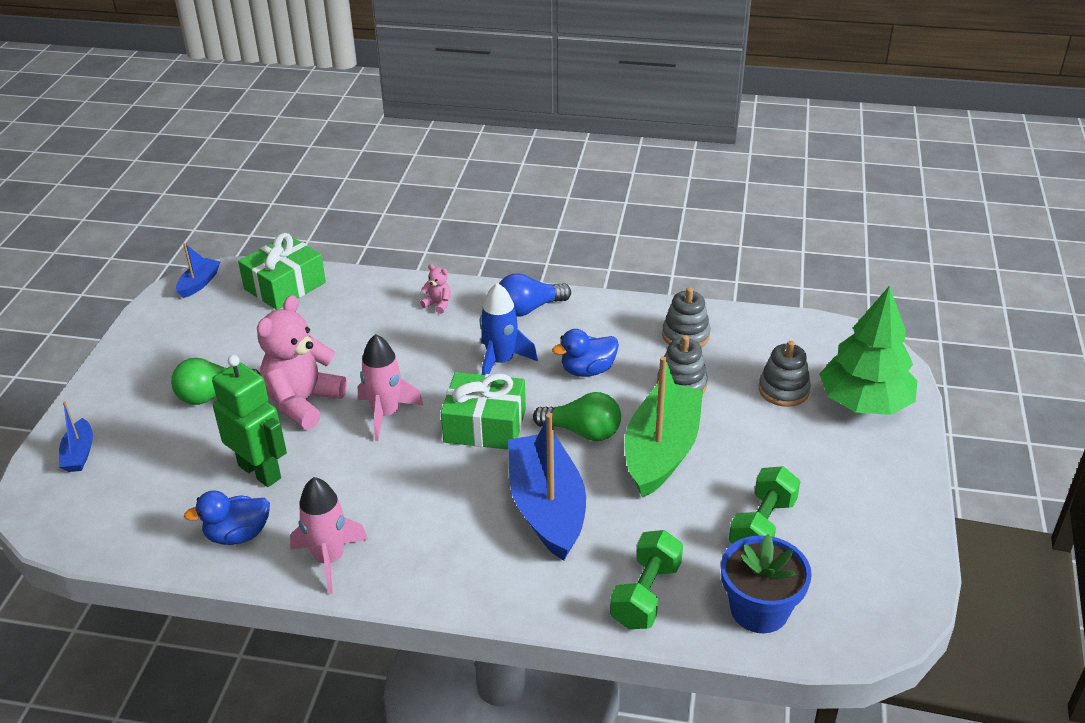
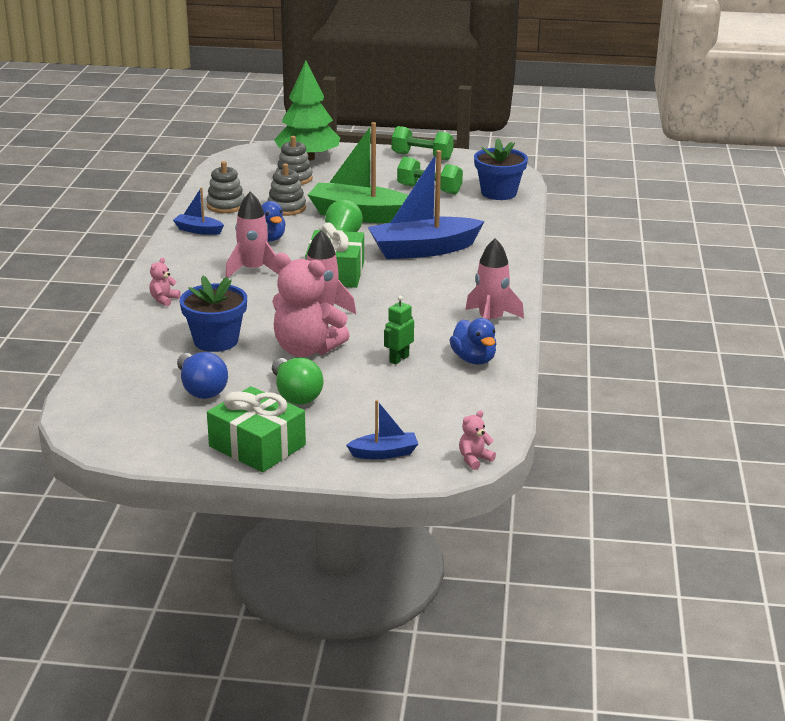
camera: 95 degrees left, 10 degrees down
(35, 518) = (474, 459): none -> pink teddy bear
(199, 283) = (95, 431): blue boat -> blue boat (198, 230)
(260, 471) = (399, 359): green robot -> green robot, size x0.53
(285, 286) = (113, 378): green gift -> green gift (257, 446)
(340, 341) = (216, 341): none -> blue flower pot
(501, 361) = (253, 270): blue rocket -> pink rocket
(528, 309) = (179, 261): blue light bulb -> blue light bulb (201, 389)
(646, 595) = (495, 221): green dumbbell -> green dumbbell (422, 156)

